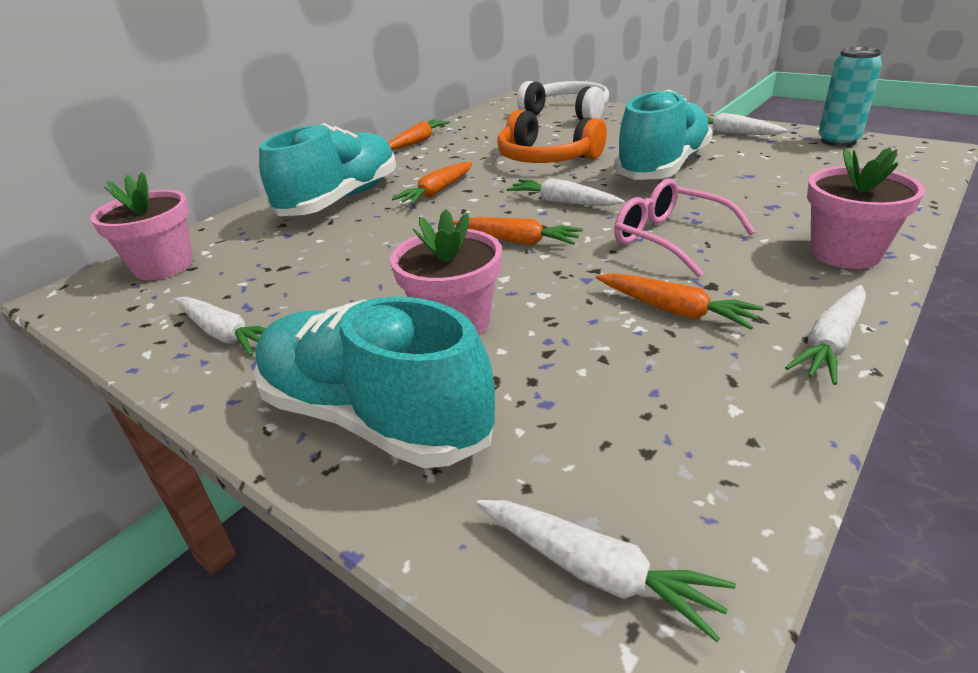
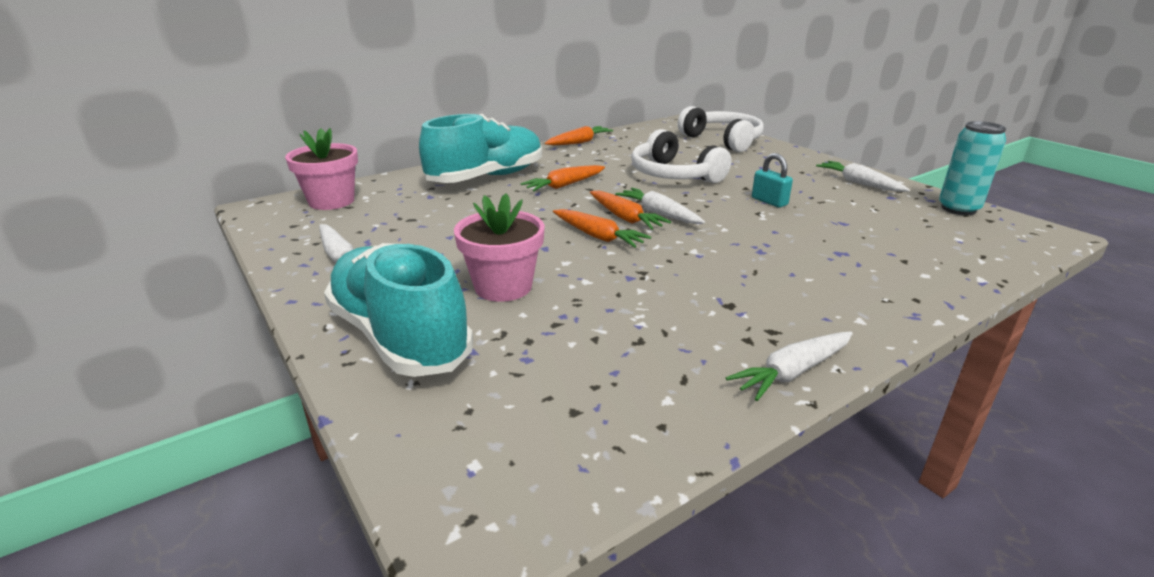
camera: 15 degrees right, 5 degrees down
(546, 158) = (674, 175): orange headphones -> white headphones
(596, 571) = (474, 476): white carrot -> none
(663, 167) = (769, 201): turquoise shoe -> turquoise padlock
(670, 239) = (726, 261): pink glasses -> none
(675, 310) = (681, 317): orange carrot -> orange carrot (625, 218)
(845, 253) = (873, 305): pink flower pot -> none

